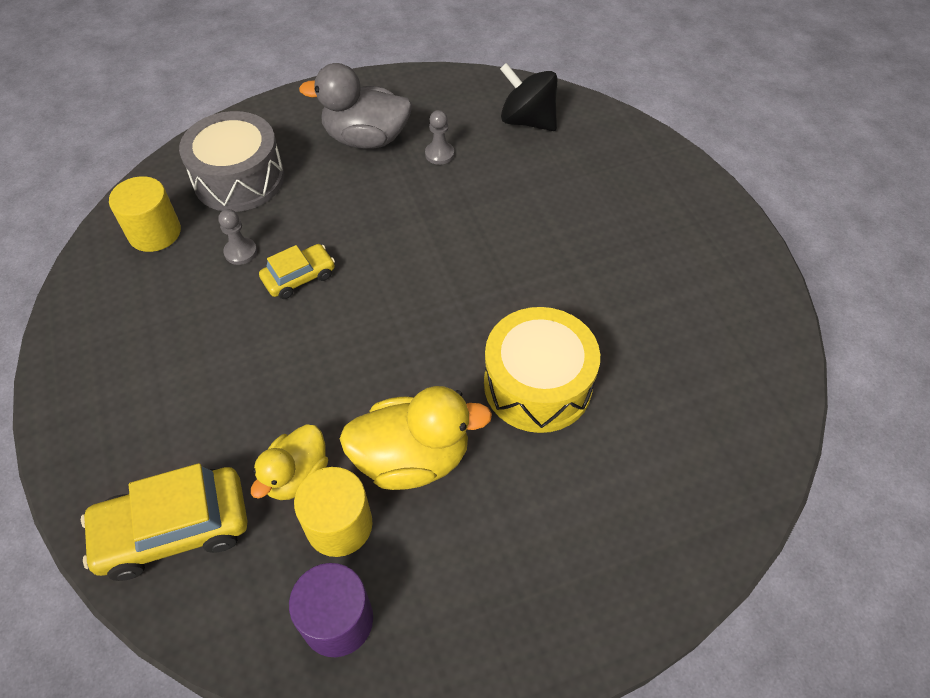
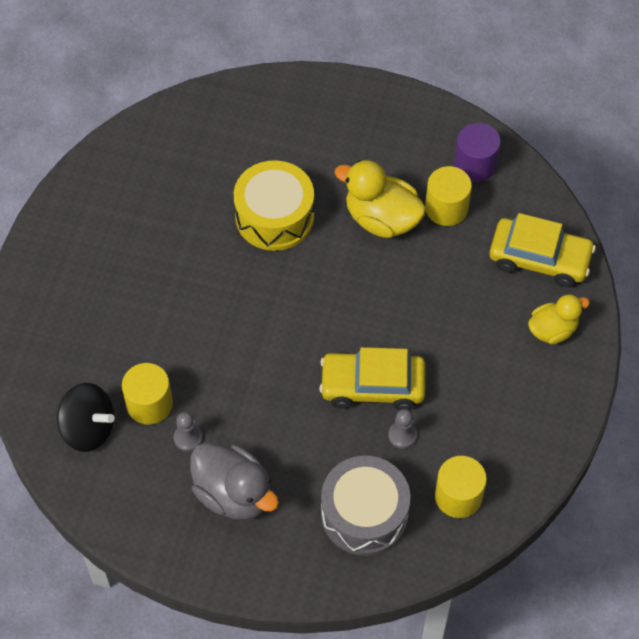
camera: 145 degrees left, 5 degrees up
(297, 475) = (454, 248): yellow duck -> yellow duck (552, 330)
(299, 277) = (372, 386): yellow car -> yellow car, size x1.72
(496, 160) = (149, 404): none -> yellow cylinder
(527, 121) = (88, 429): black spinning top -> black spinning top turned 45 degrees counterclockwise

